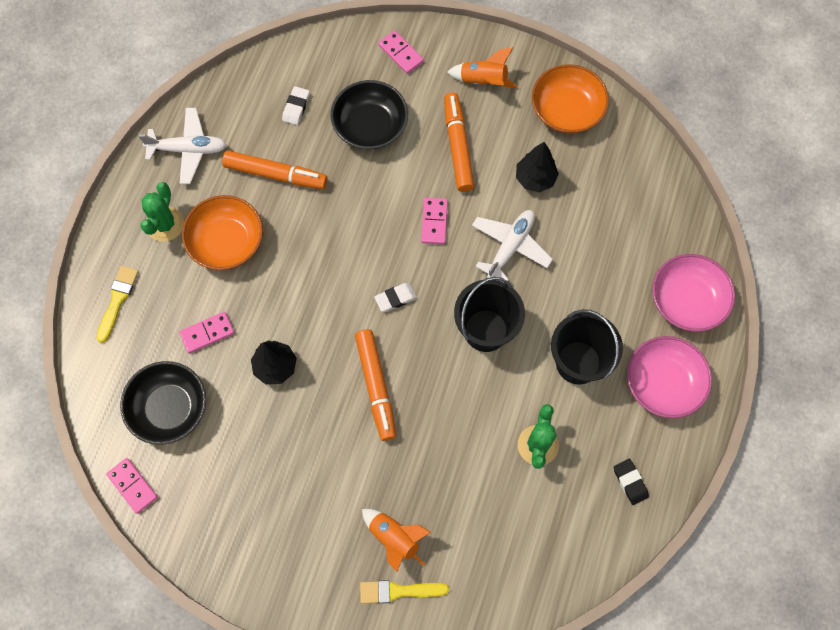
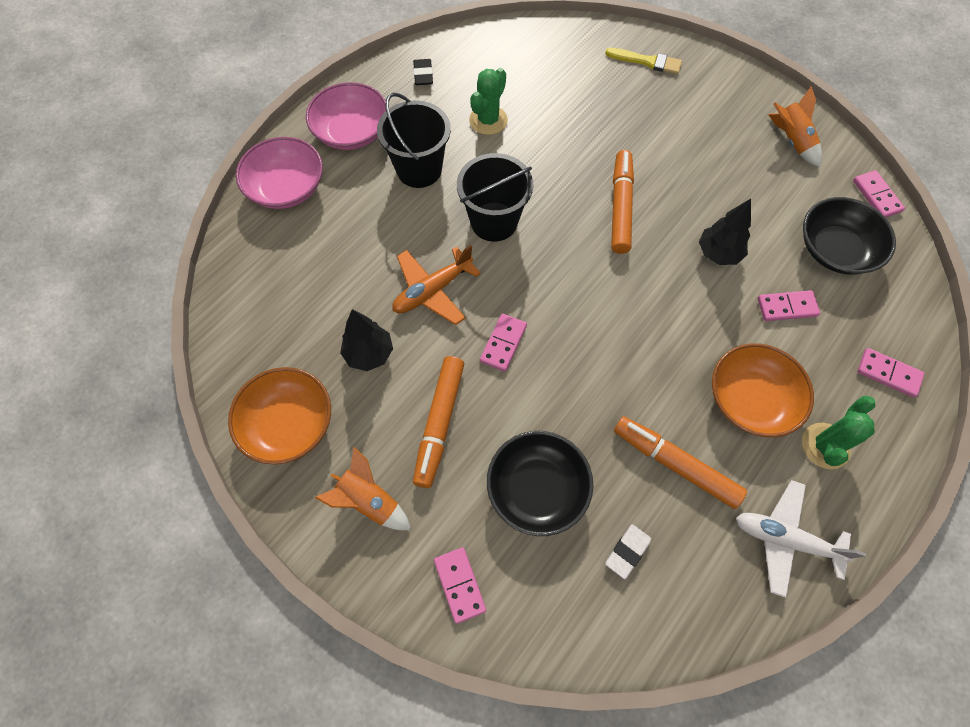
camera: 160 degrees left, 5 degrees down
(117, 300) = (888, 374): yellow brush -> pink domino
(394, 538) = (639, 94): orange rocket -> orange rocket (791, 141)
(395, 298) = (574, 278): white eraser -> none
(510, 247) = (432, 290): white plane -> orange plane

